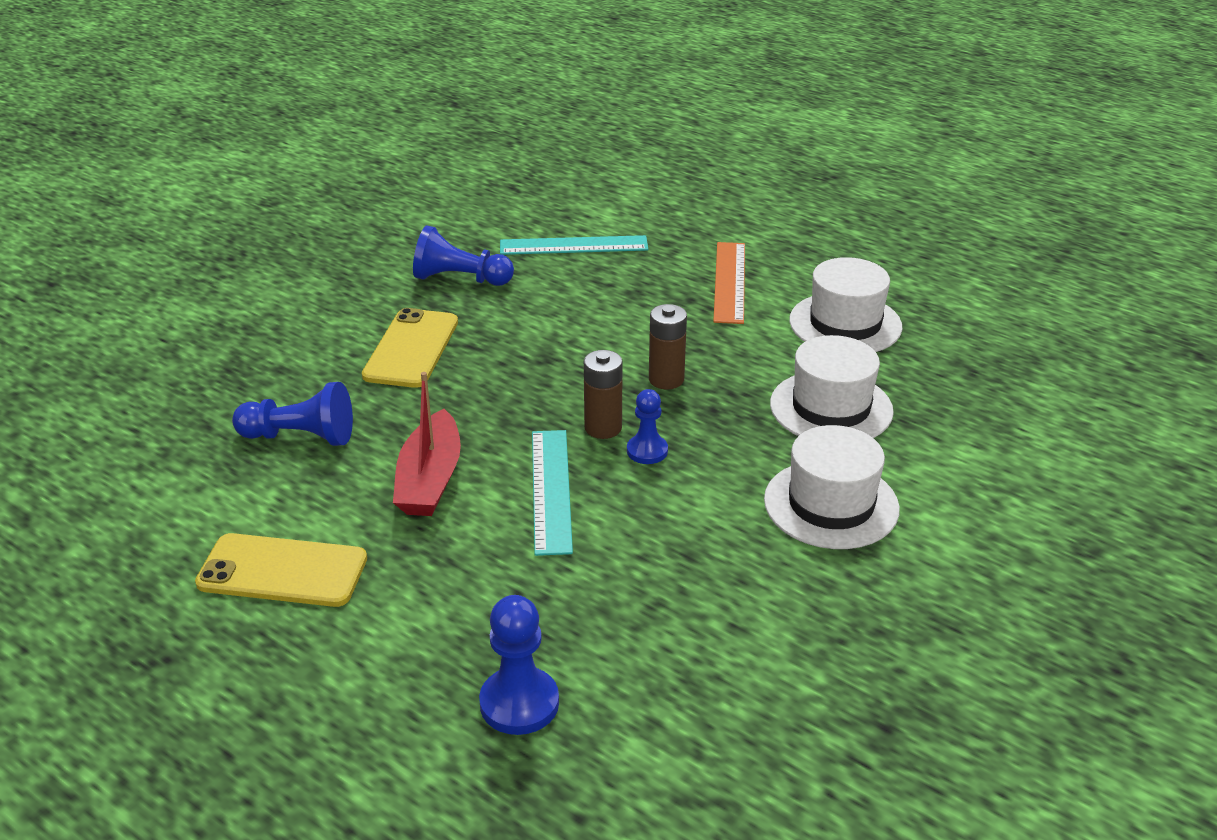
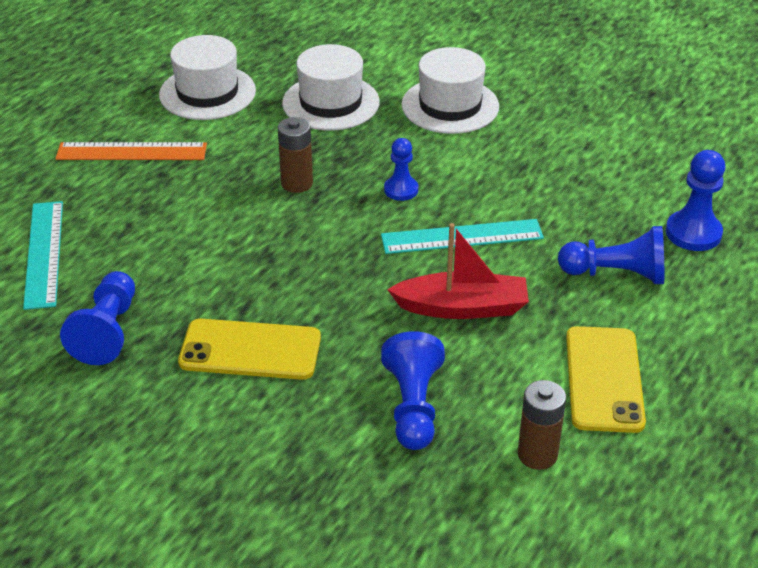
camera: 95 degrees left, 5 degrees up
(453, 610) = (616, 274): none -> blue pawn
(603, 428) = (372, 214): brown battery -> brown battery (537, 455)

